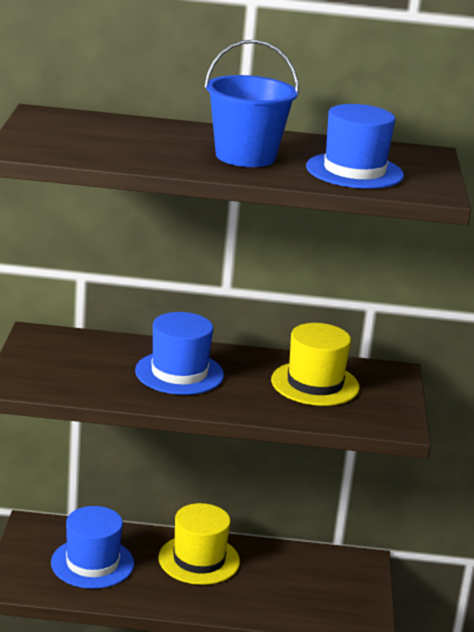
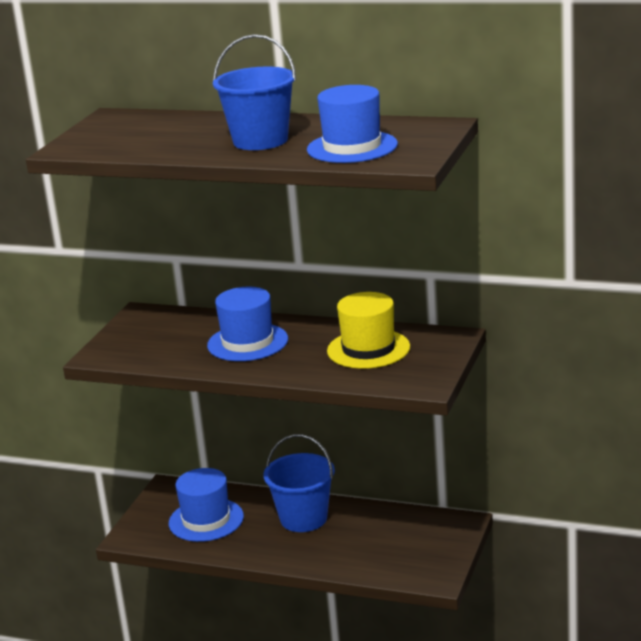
camera: 20 degrees right, 0 degrees up
(199, 560) = (303, 518): yellow hat -> blue bucket

